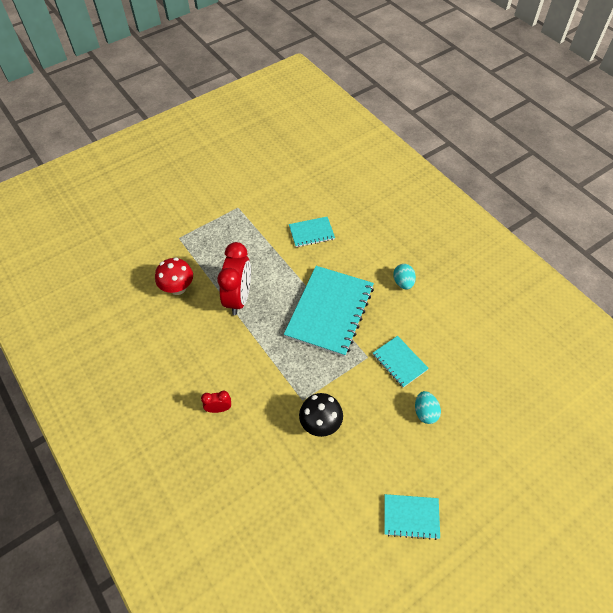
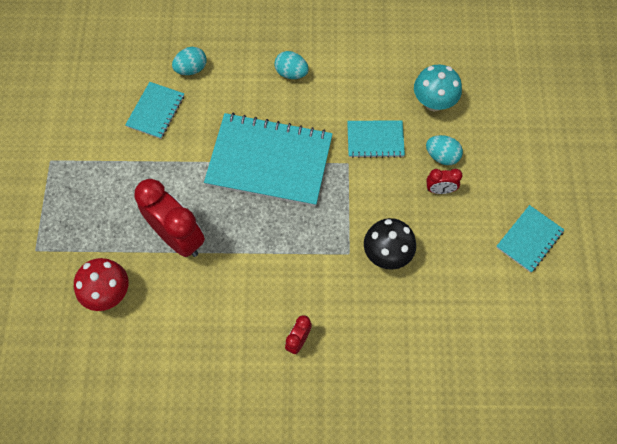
camera: 55 degrees left, 10 degrees up
(330, 311) = (269, 161): turquoise notebook -> turquoise notebook turned 45 degrees counterclockwise
(355, 231) = (191, 69): none -> turquoise egg
(397, 428) = (440, 190): none -> red clock
(463, 380) = (433, 102): none -> turquoise mushroom

